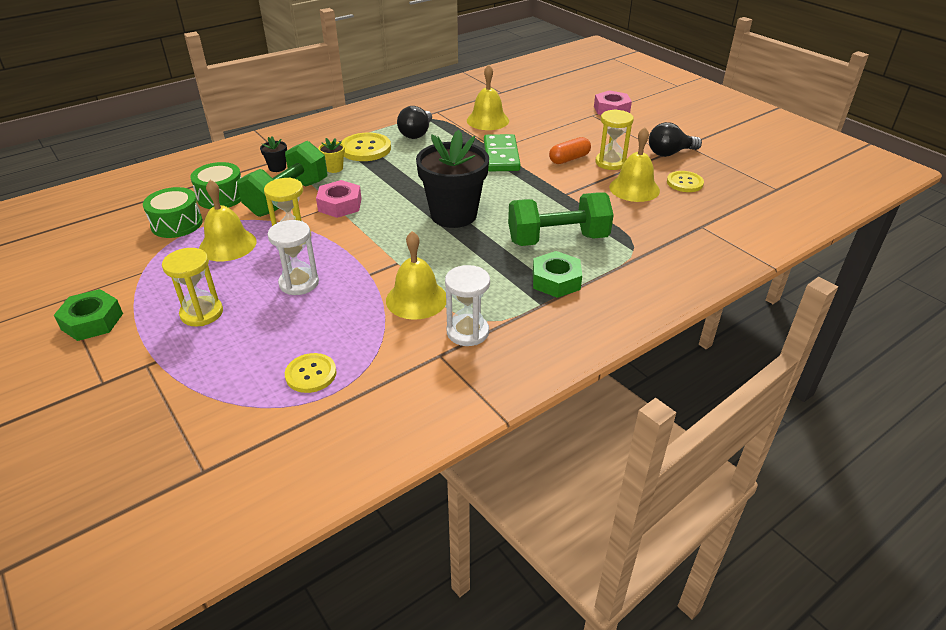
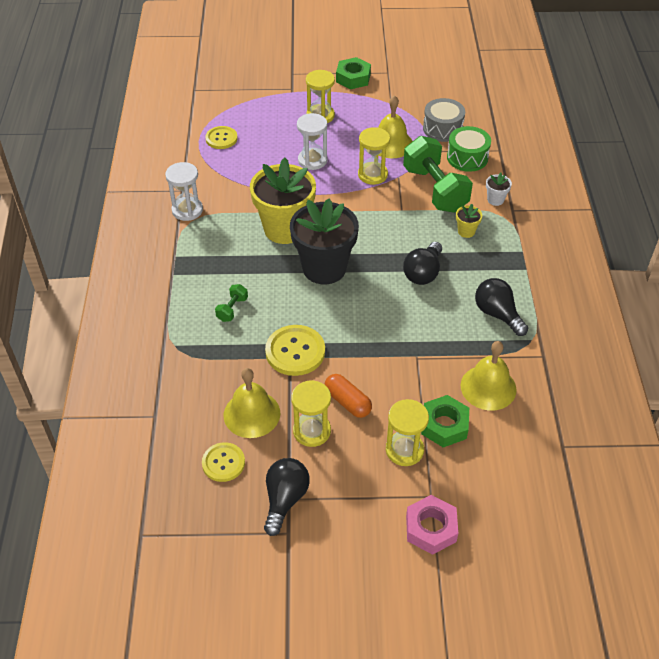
camera: 125 degrees right, 10 degrees up
(177, 224) = (442, 129): green drum -> grey drum
(277, 167) = (495, 200): black flower pot -> white flower pot
(340, 205) = (399, 213): pink nut -> none
(365, 149) = (490, 265): yellow button -> yellow button (295, 351)
(406, 171) = (423, 273): none -> black light bulb
(416, 299) = (242, 203): yellow bell -> none
(426, 255) = (285, 229): none -> yellow flower pot
(501, 156) = (398, 353): green domino -> none
(556, 280) = (188, 278): green nut -> green nut (444, 425)
(557, 239) = (232, 309): green dumbbell -> green dumbbell, size x0.43
(569, 159) = (347, 402): orange capsule -> orange capsule turned 45 degrees counterclockwise
(574, 130) = (404, 450): none -> yellow hourglass

